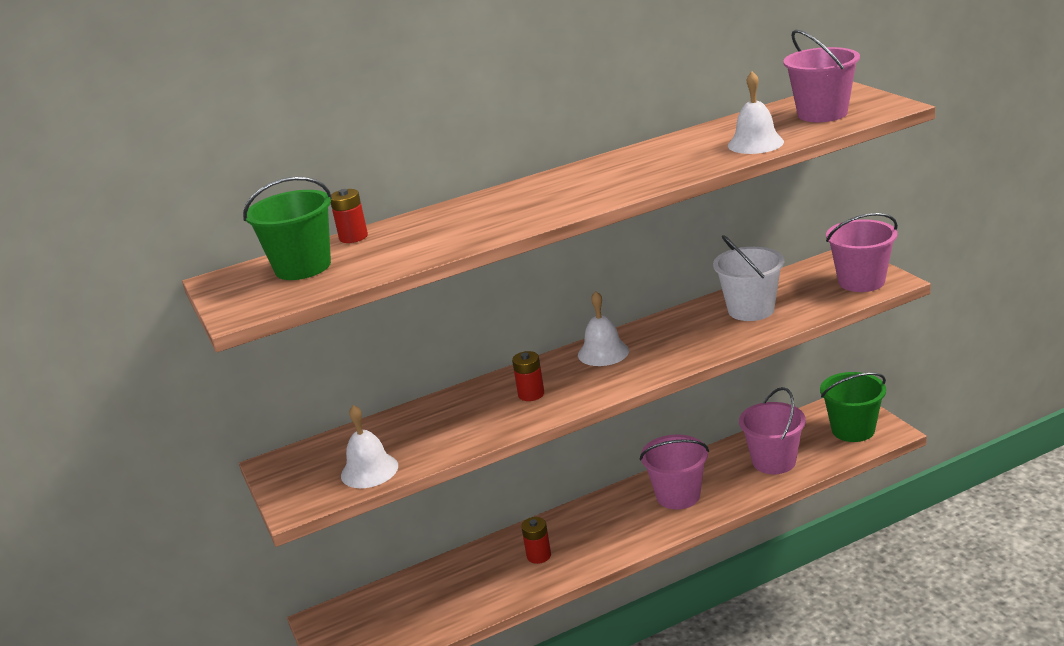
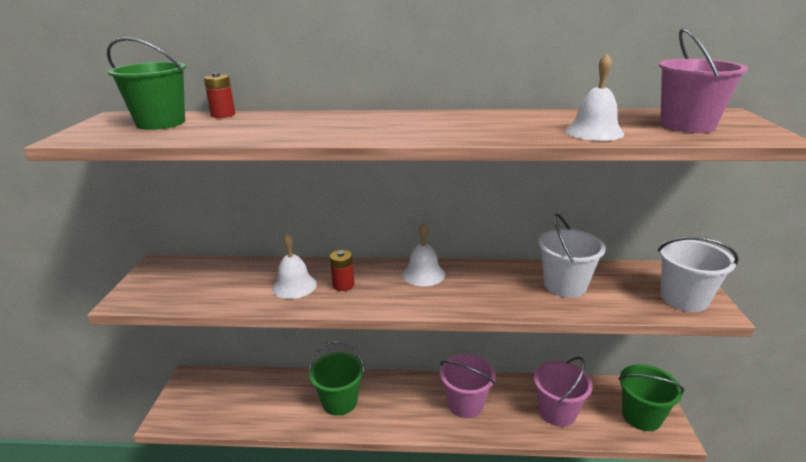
camera: 25 degrees right, 0 degrees up
(369, 470) = (190, 295): white bell -> white bell (294, 286)
(539, 555) = (339, 401): red battery -> green bucket
(861, 281) = (684, 299): pink bucket -> white bucket

